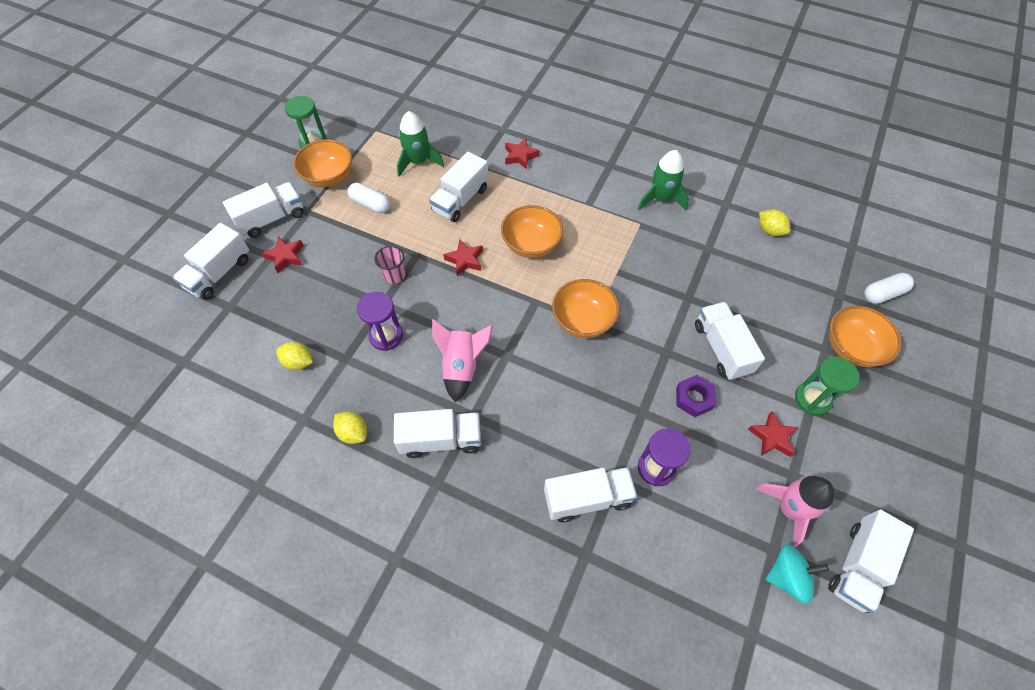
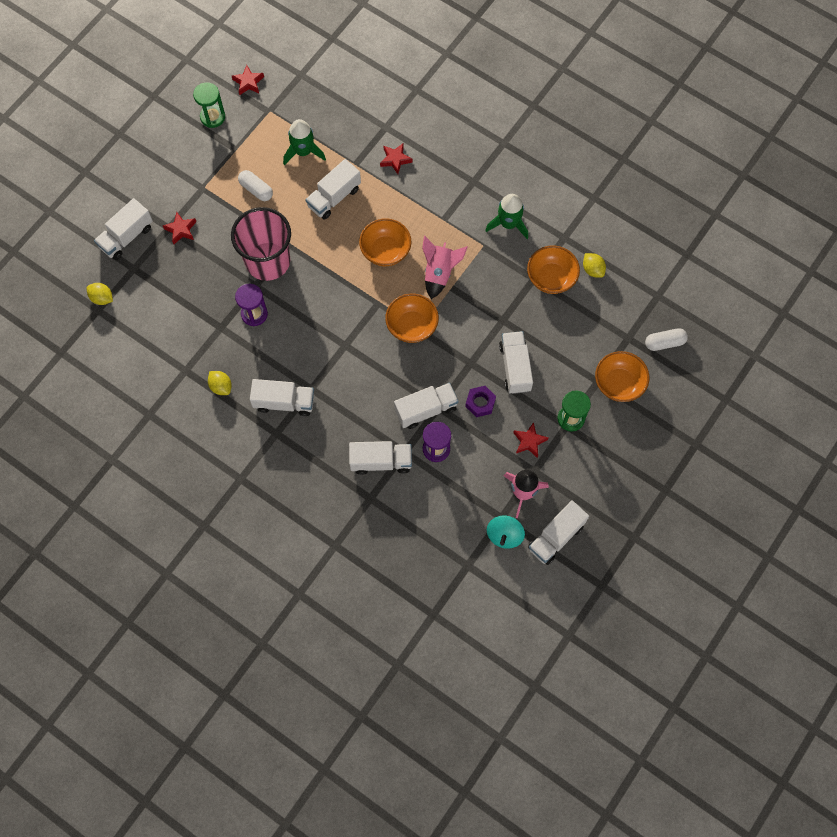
camera: 10 degrees right, 10 degrees up
(272, 219) = (171, 191): white truck -> white truck (426, 410)
(298, 362) = (185, 324): yellow lemon -> yellow lemon (102, 298)
(329, 177) = (223, 155): orange bowl -> orange bowl (551, 278)
(394, 275) = (268, 261): pink cup -> pink cup, size x2.44
(462, 366) = (309, 349): pink rocket -> pink rocket (439, 273)
(465, 260) = (327, 257): red star -> red star (248, 82)
(787, 576) = (504, 535): turquoise spinning top -> turquoise spinning top turned 105 degrees clockwise

